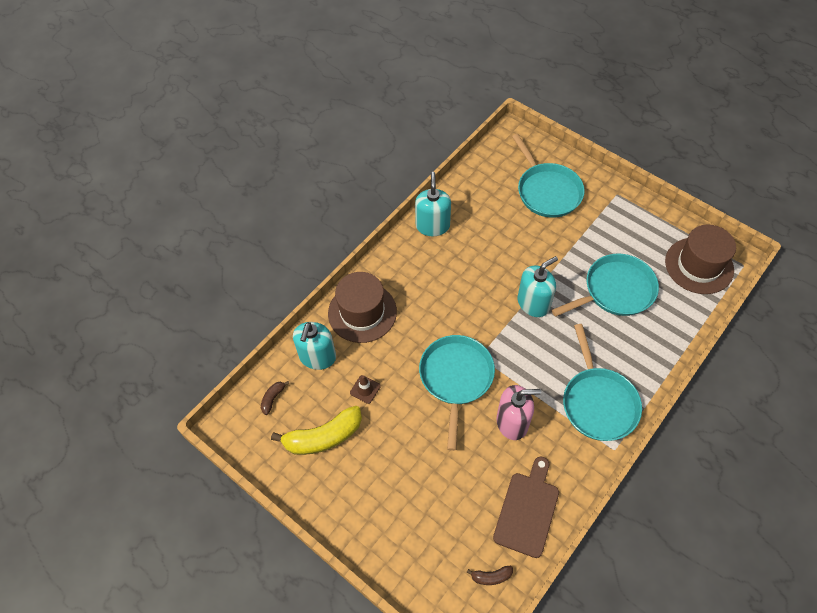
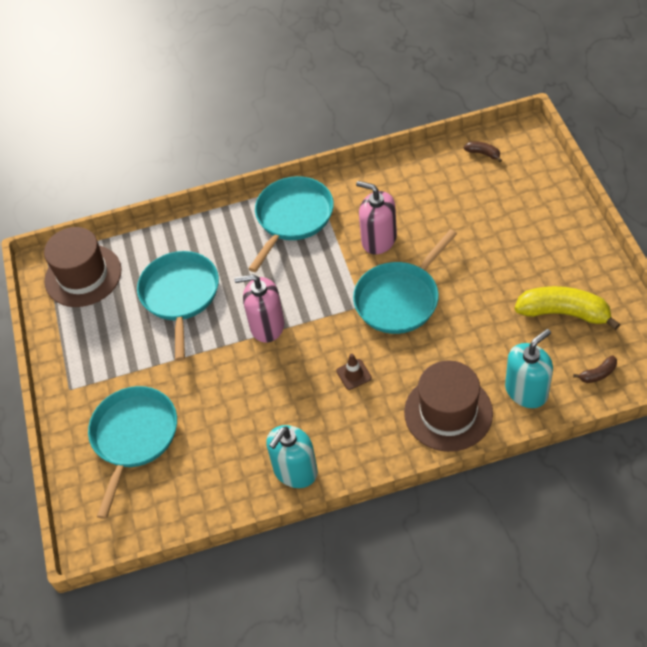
camera: 140 degrees left, 5 degrees down
(365, 389) = (496, 334): brown traffic cone -> brown traffic cone (354, 374)
(527, 510) = (420, 177): brown cutting board -> none
(533, 303) = (267, 326): turquoise soap dispenser -> pink soap dispenser
(615, 290) = (180, 295): turquoise pan -> turquoise pan turned 75 degrees clockwise

